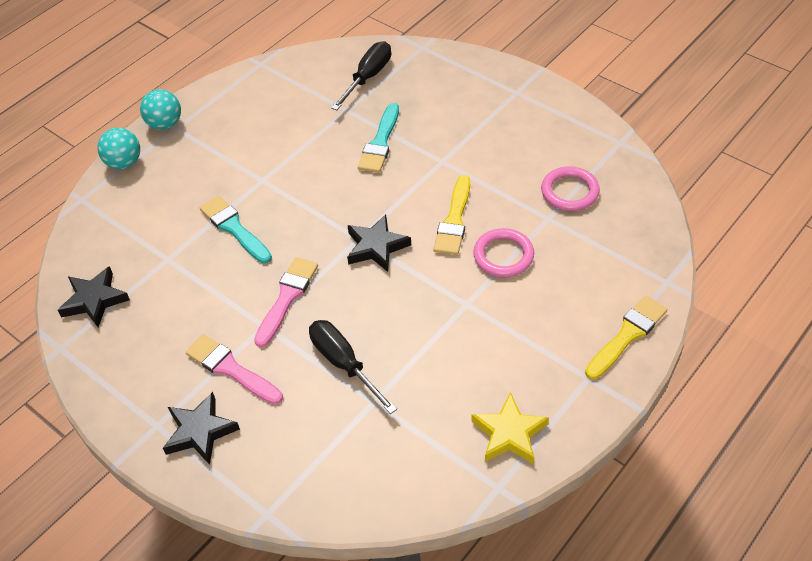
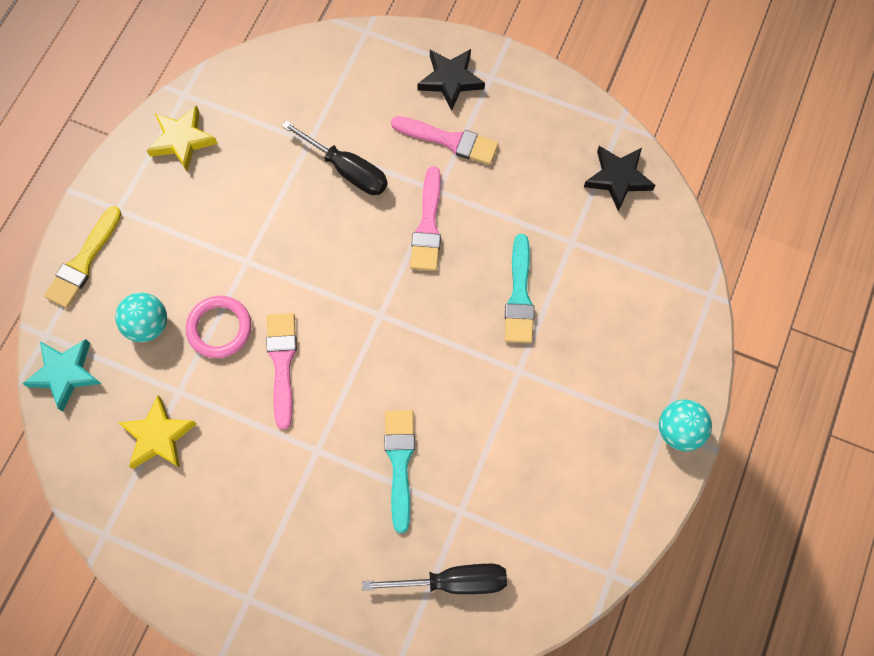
camera: 160 degrees right, 20 degrees up
(124, 163) = (692, 357): turquoise ball -> turquoise ball (148, 325)
(234, 228) = (519, 296): turquoise brush -> turquoise brush turned 60 degrees clockwise
(368, 77) = (453, 581): black screwdriver -> black screwdriver turned 105 degrees counterclockwise
(376, 247) = (357, 308): black star -> none
(454, 220) = (282, 363): yellow brush -> pink brush
(570, 192) = (158, 436): pink ring -> yellow star
(648, 249) = (65, 374): none -> turquoise star

